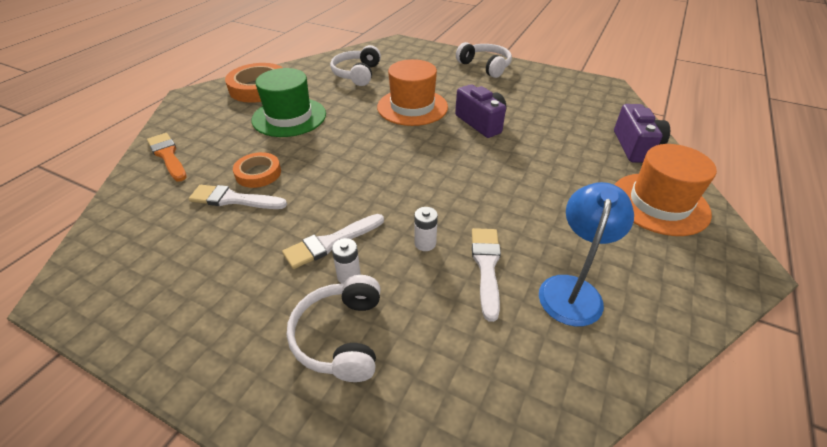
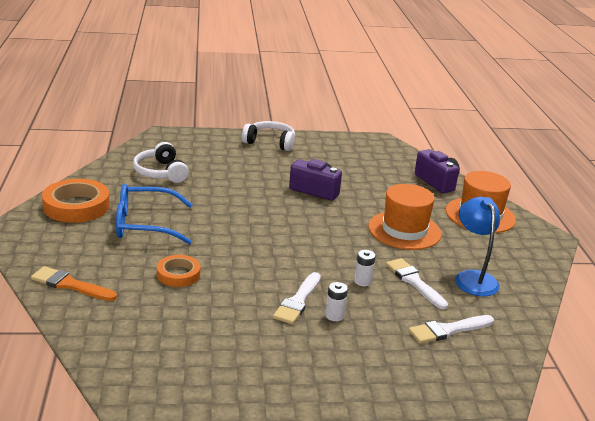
camera: 35 degrees left, 15 degrees down
(234, 199) = (184, 298): white brush -> white brush (448, 330)
(289, 117) = (144, 224): green hat -> blue glasses
(341, 336) = (368, 347): white headphones -> none
(412, 107) = (246, 190): orange hat -> orange hat (404, 230)

